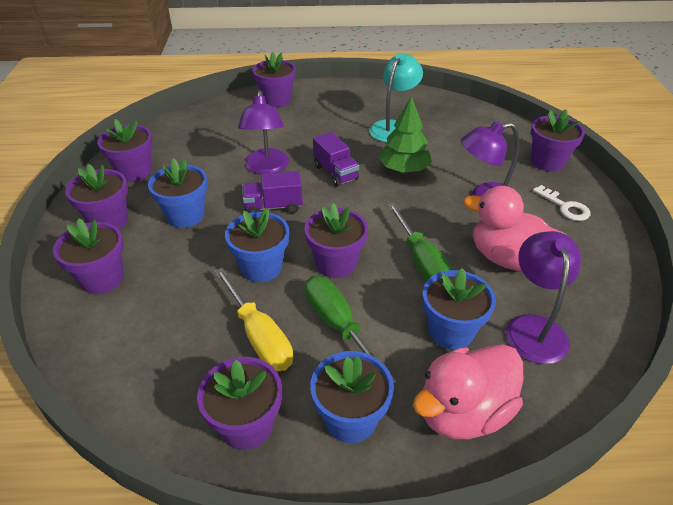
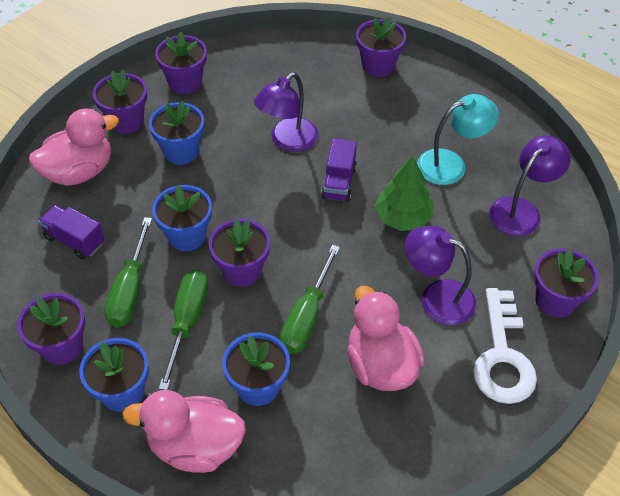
camera: 40 degrees right, 10 degrees up
(102, 279) = (79, 172): purple flower pot -> pink duck
(259, 336) = (130, 290): yellow screwdriver -> green screwdriver
(273, 207) = (252, 185): purple truck -> purple truck (74, 240)
(533, 328) = (322, 432): purple lamp -> purple lamp (521, 210)
(564, 206) = (502, 356): white key -> white key, size x1.82

